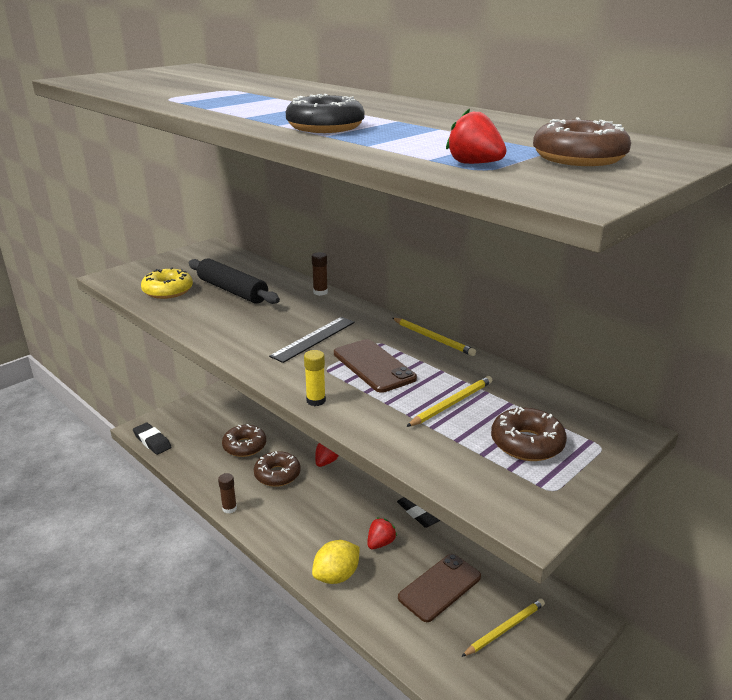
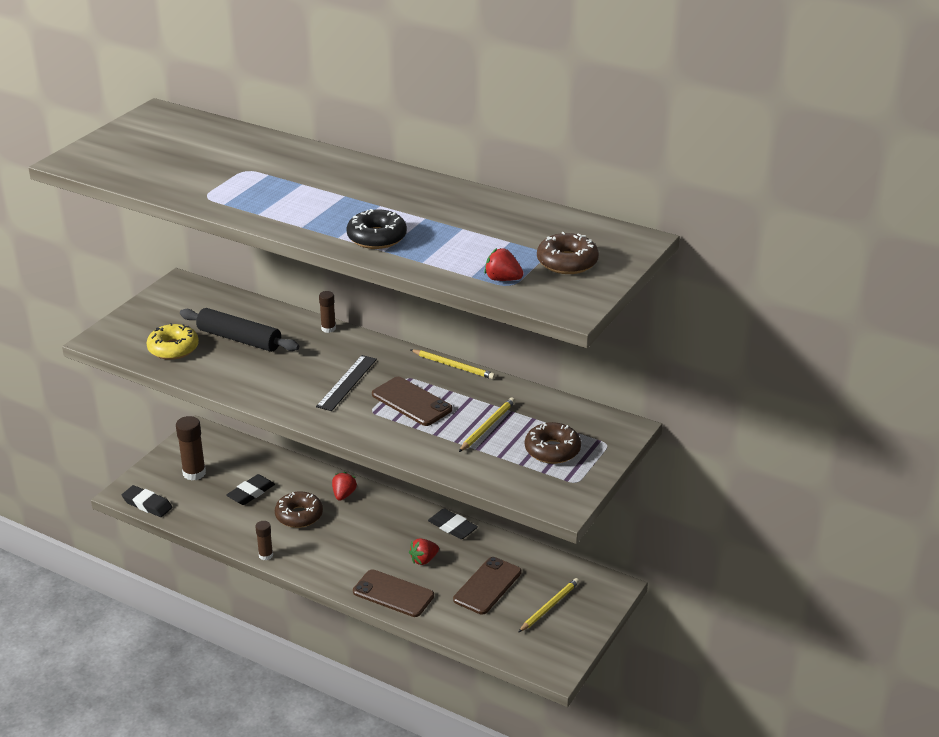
camera: 15 degrees left, 5 degrees up
(205, 421) = (194, 473): none -> brown glue stick
(244, 446) = (251, 493): brown donut -> black eraser
(316, 400) = (377, 441): yellow glue stick -> none
(336, 576) = (393, 594): yellow lemon -> brown phone
(380, 543) = (424, 560): red strawberry -> red strawberry turned 150 degrees counterclockwise

